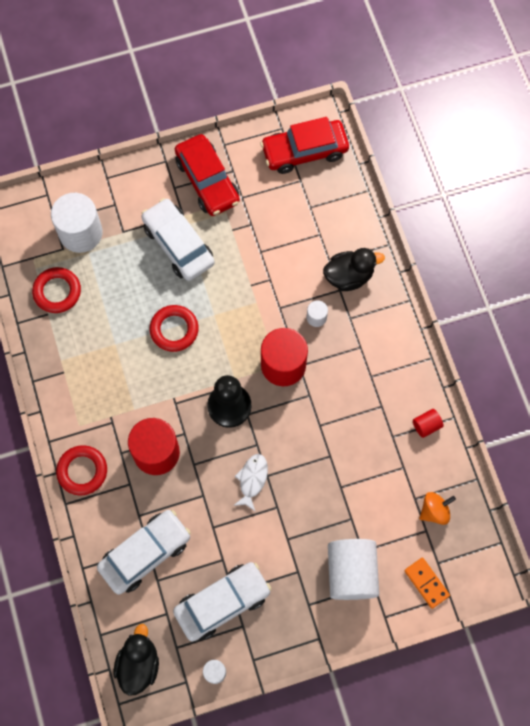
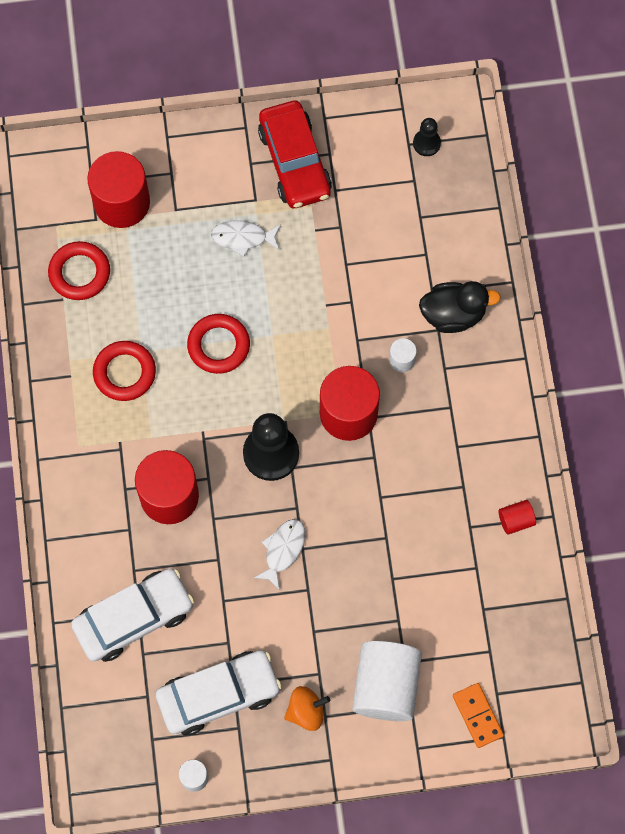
camera: 10 degrees right, 0 degrees up
(81, 233) = (122, 202): white cylinder -> red cylinder
(82, 471) = (73, 503): red ring -> red ring (124, 373)
(138, 664) = (102, 751): black duck -> none
(178, 244) = (243, 238): white car -> white fish
(304, 151) = (426, 143): red car -> black pawn
(434, 511) = (505, 628): orange spinning top -> orange spinning top (306, 711)

